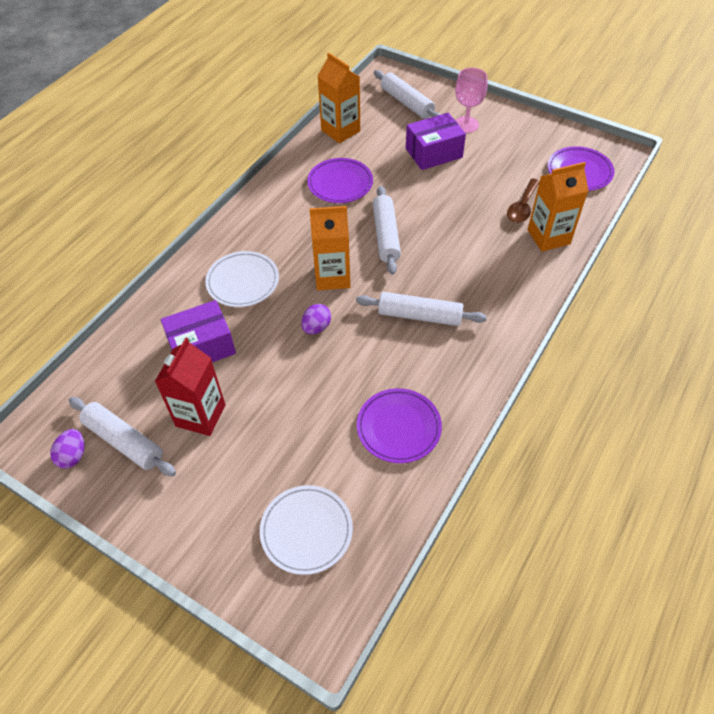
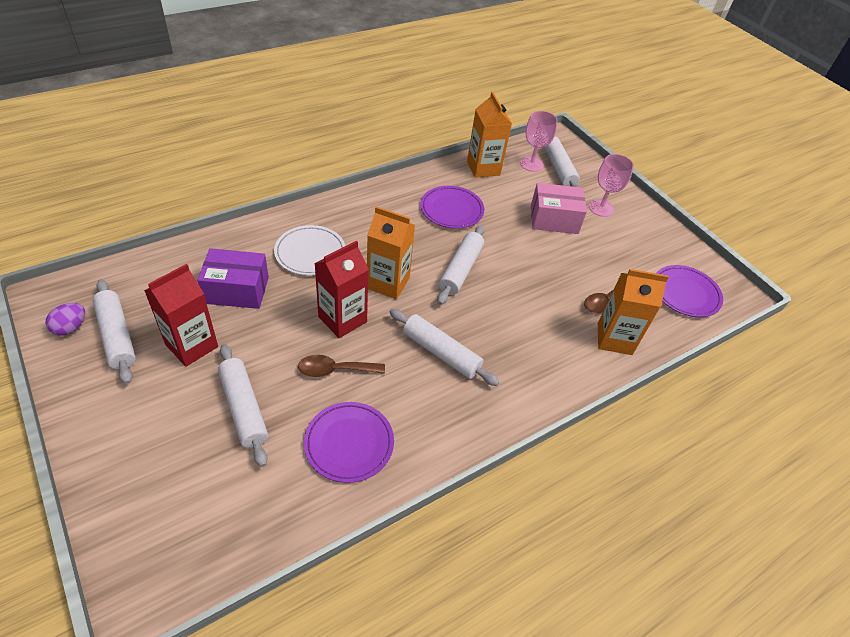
camera: 20 degrees right, 5 degrees down
(289, 444) = (244, 408): none -> white rolling pin
(306, 531) = (199, 493): white plate -> none
(316, 327) = (342, 319): purple egg -> red carton
(342, 374) = (335, 370): none -> brown spoon
(380, 108) = (531, 164): none -> pink goblet
(434, 153) = (554, 219): purple box -> pink box

